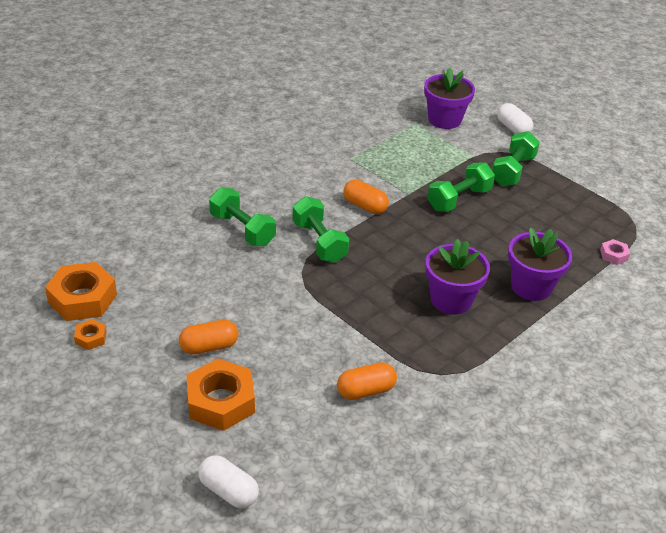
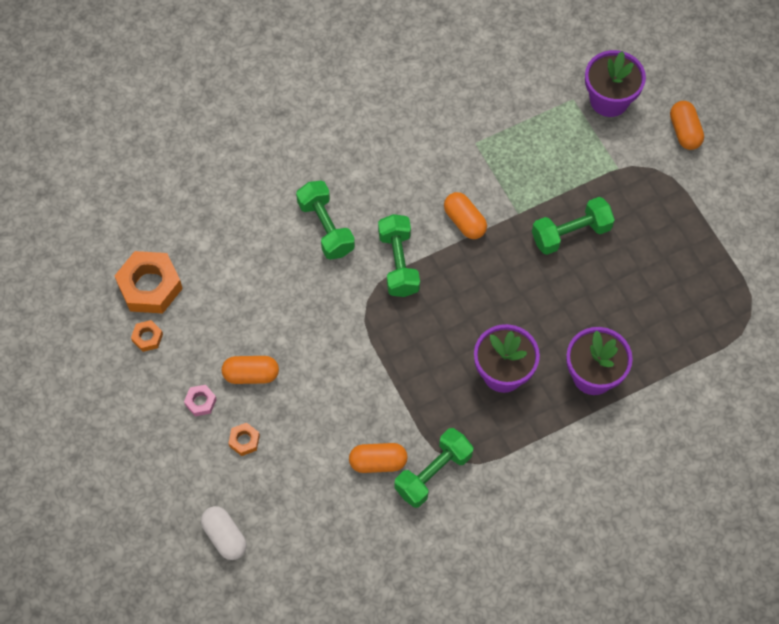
camera: 20 degrees right, 25 degrees up
(220, 401) = (244, 441): orange nut -> orange nut, size x0.47
(513, 128) = (684, 131): white capsule -> orange capsule
(513, 171) = (651, 202): green dumbbell -> green dumbbell (433, 473)
(613, 255) = (703, 353): pink nut -> pink nut (200, 402)

